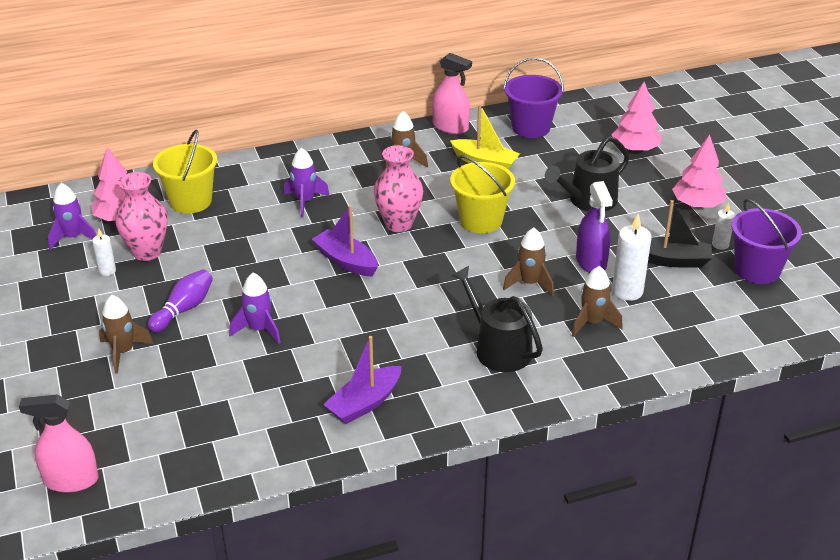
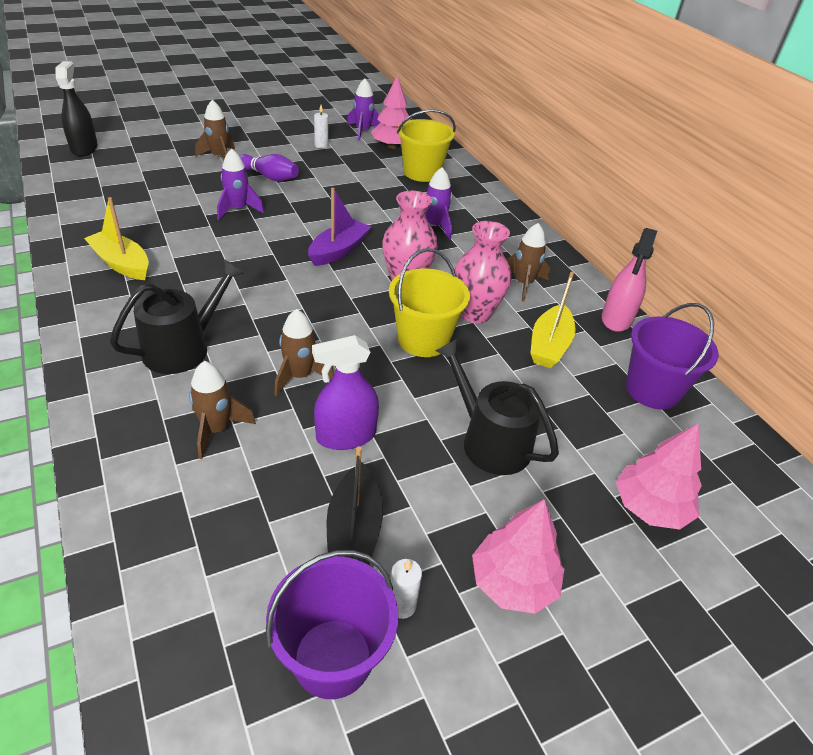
camera: 80 degrees right, 5 degrees up
(71, 480) = (84, 148): pink spray bottle -> black spray bottle
(147, 252) = (346, 159): pink vase -> pink vase (475, 313)
(364, 403) = (121, 263): purple boat -> yellow boat
(627, 291) = (280, 470): white candle -> none

